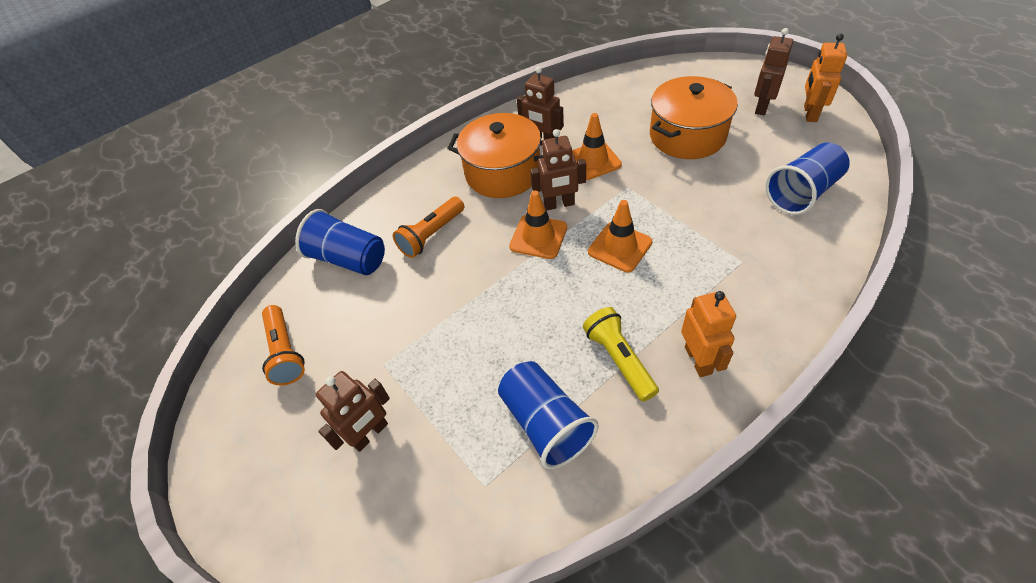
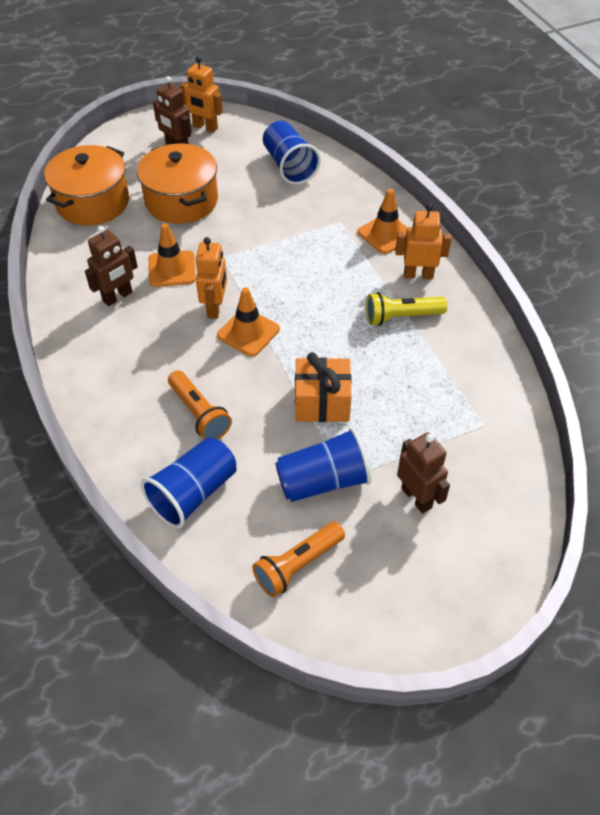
camera: 80 degrees left, 0 degrees up
(285, 352) = (297, 565): orange flashlight -> orange flashlight turned 150 degrees clockwise
(470, 319) = (322, 402): none -> orange gift
(503, 172) = (143, 338): orange pot -> orange pot (93, 202)
(545, 423) = (443, 375): blue cup -> blue cup (323, 481)
(559, 204) = (215, 308): brown robot -> orange robot
(620, 247) = (289, 283): orange traffic cone -> orange traffic cone (385, 234)

